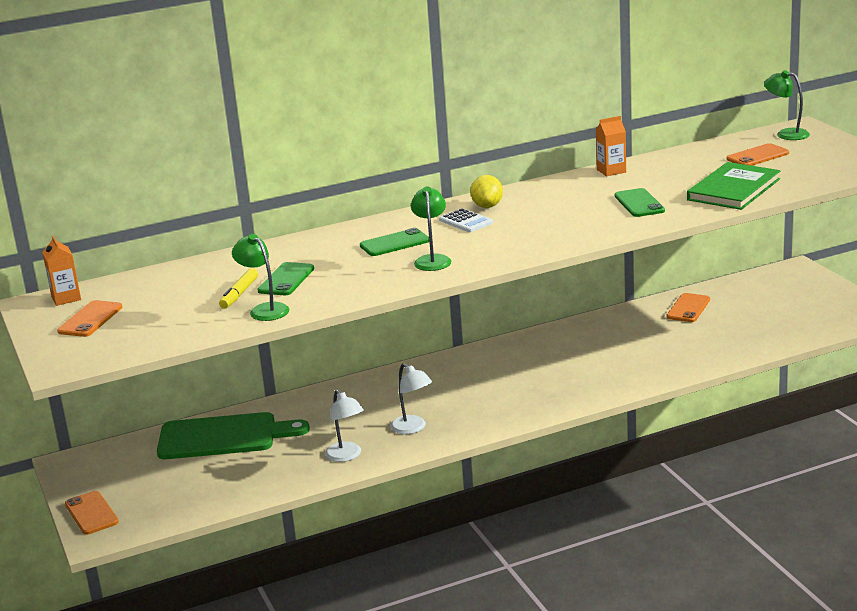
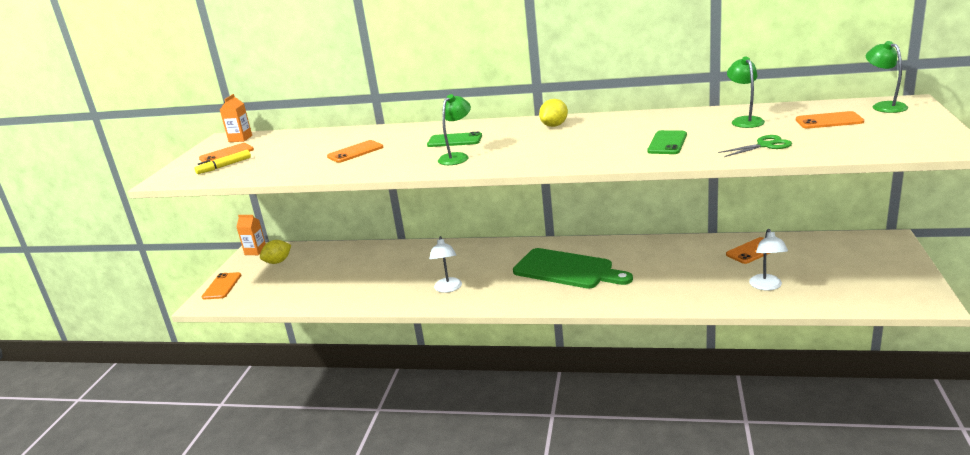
camera: 35 degrees right, 0 degrees up
(130, 465) = (278, 262): none -> yellow lemon
(223, 437) = (342, 259): green cutting board -> green cutting board (567, 270)
(239, 294) = (317, 156): yellow marker -> yellow marker (224, 166)
(264, 309) = (310, 169): green lamp -> green lamp (744, 120)
(286, 280) = (355, 152): green phone -> orange phone
(346, 456) = (387, 295): white lamp -> white lamp (767, 286)
(466, 221) = (523, 134): white calculator -> none
(611, 171) = (684, 114): orange carton -> orange carton (255, 251)
(733, 189) = (765, 145): green book -> green scissors

